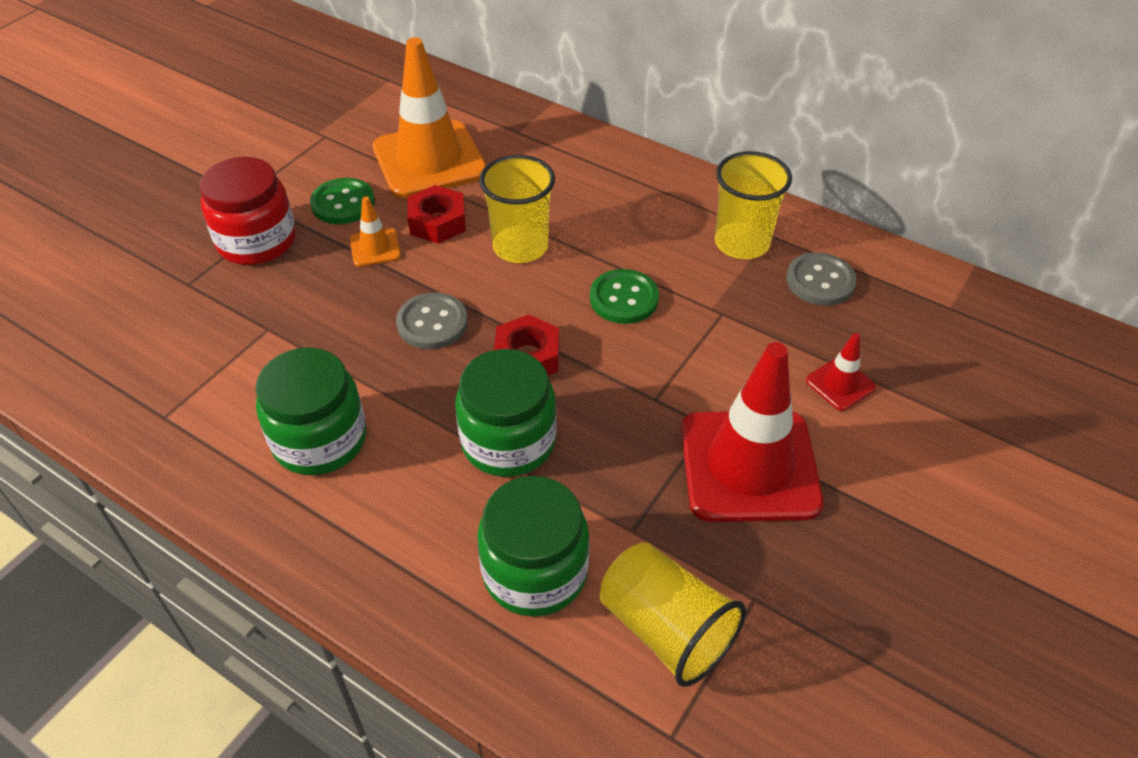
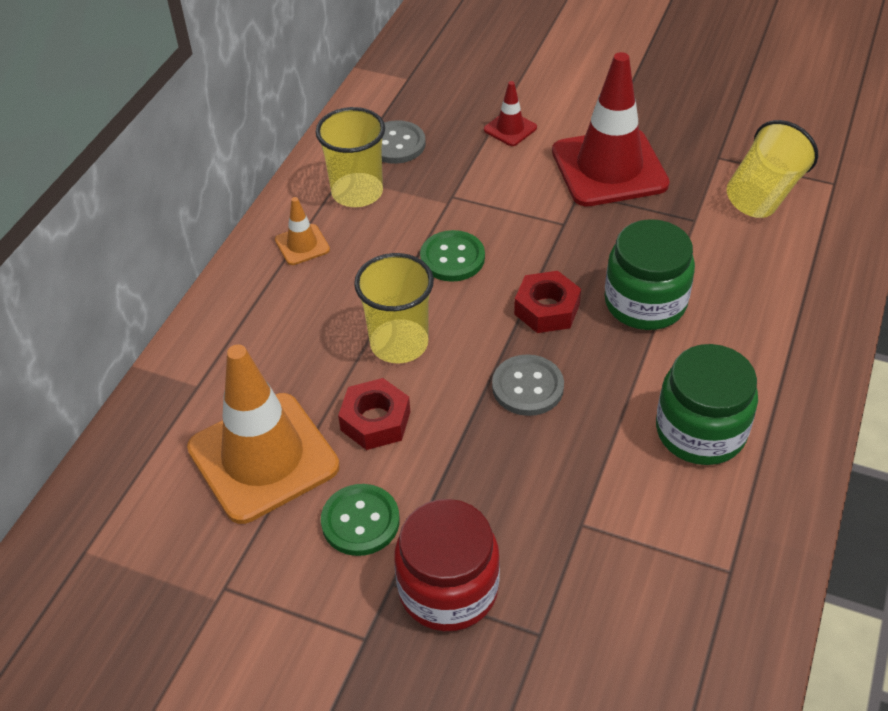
camera: 100 degrees left, 0 degrees up
(375, 248) = (431, 466): orange traffic cone -> orange traffic cone (302, 245)
(535, 572) = (756, 264): green jar -> none

